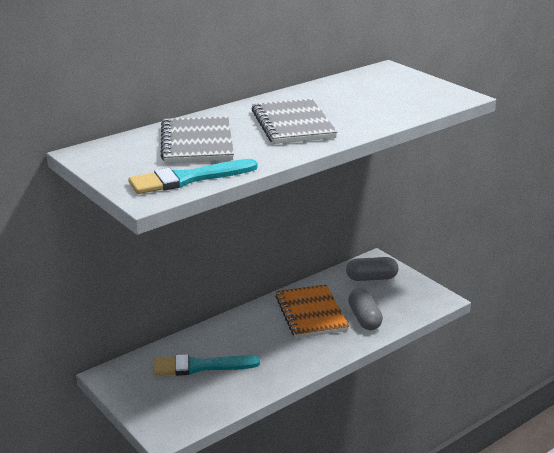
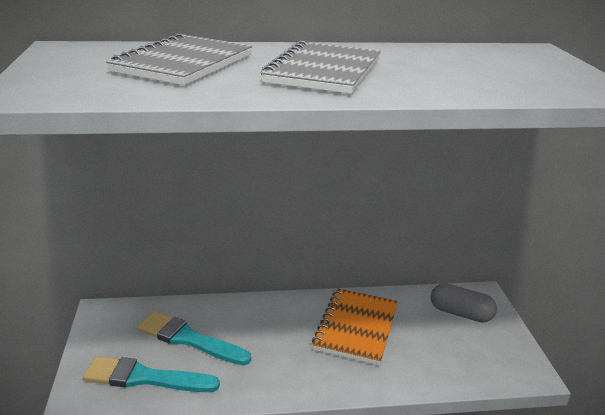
camera: 30 degrees right, 0 degrees up
(188, 179) = (100, 90): turquoise brush -> turquoise brush (145, 378)
(364, 319) = (412, 359): grey capsule -> none

